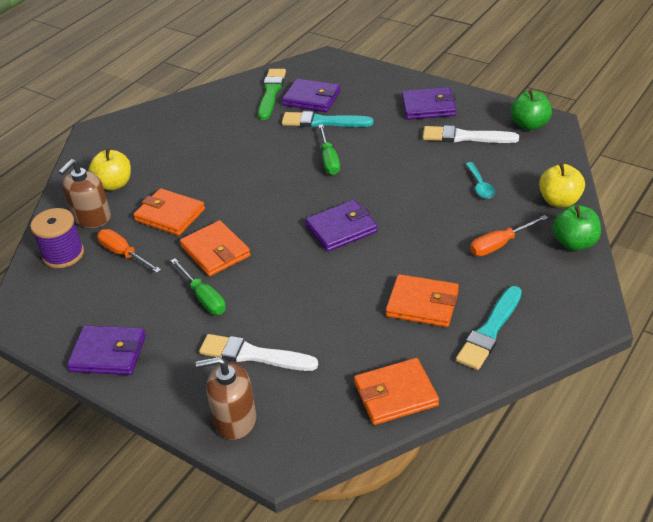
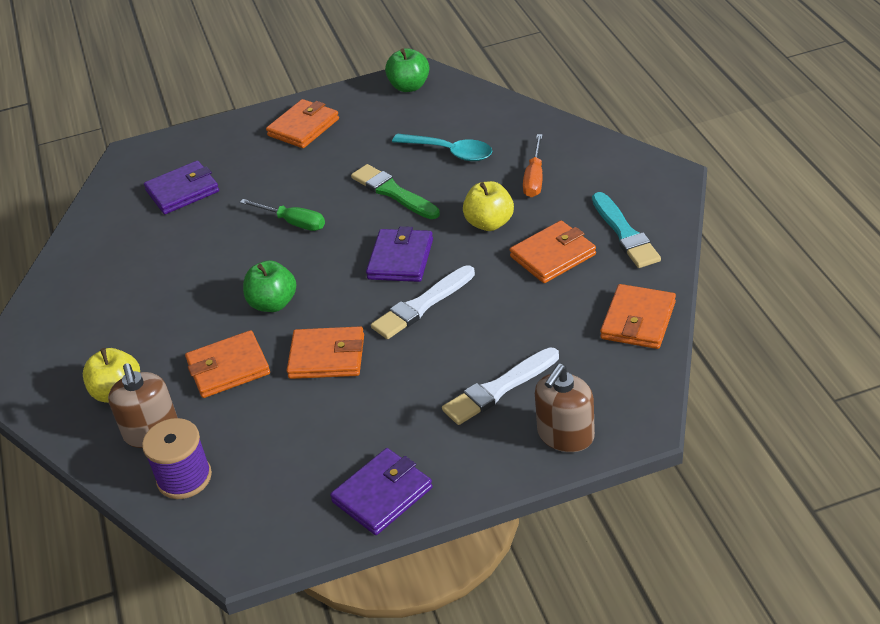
camera: 50 degrees left, 0 degrees up
(123, 254) = (245, 427): orange screwdriver -> none
(203, 297) = (383, 392): green screwdriver -> none
(271, 93) = (131, 213): green brush -> green brush (393, 192)
(323, 122) = (230, 200): turquoise brush -> none
(428, 107) = (303, 127): purple wallet -> orange wallet
(465, 137) = (376, 128): white brush -> white brush (422, 305)
(480, 185) = (450, 152): turquoise spoon -> turquoise spoon, size x1.56
(559, 201) = (523, 121): yellow apple -> yellow apple (489, 223)
(574, 243) = (580, 140): green apple -> green apple (273, 303)

